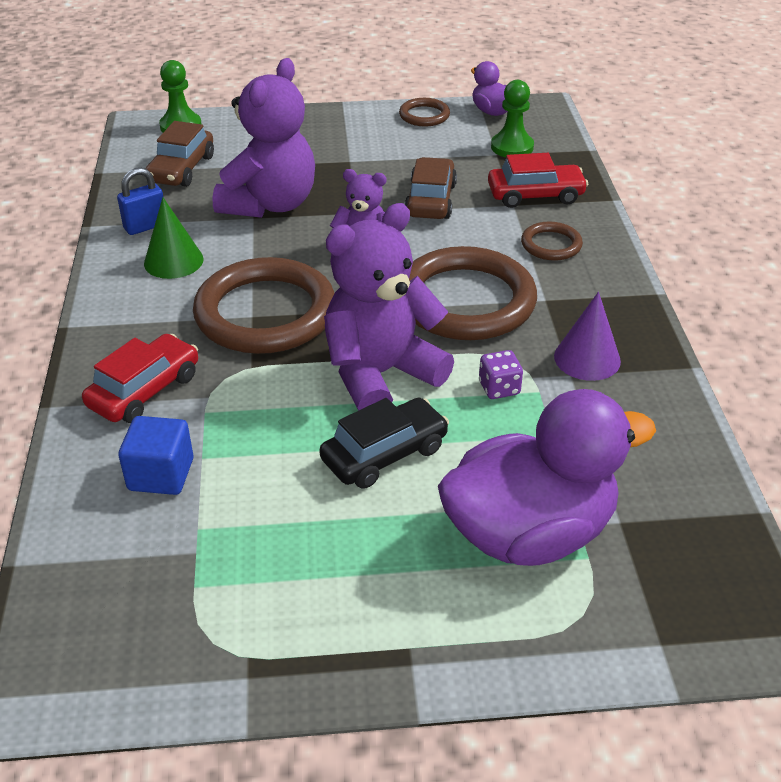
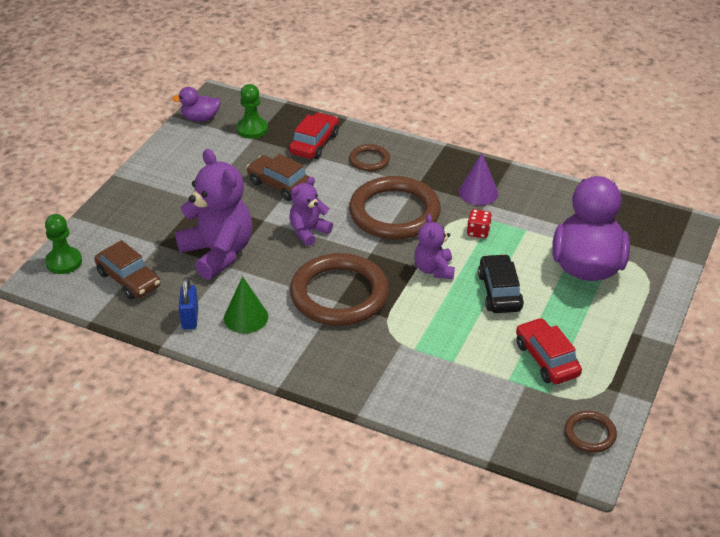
camera: 60 degrees left, 0 degrees up
(144, 390) = (375, 368): red car -> red car (546, 359)
(161, 474) = (456, 382): blue cube -> none
(380, 374) = (434, 269): purple teddy bear -> purple teddy bear, size x0.55
(424, 115) = (174, 147): brown ring -> brown ring (590, 434)
(499, 388) = (478, 232): purple dice -> red dice

